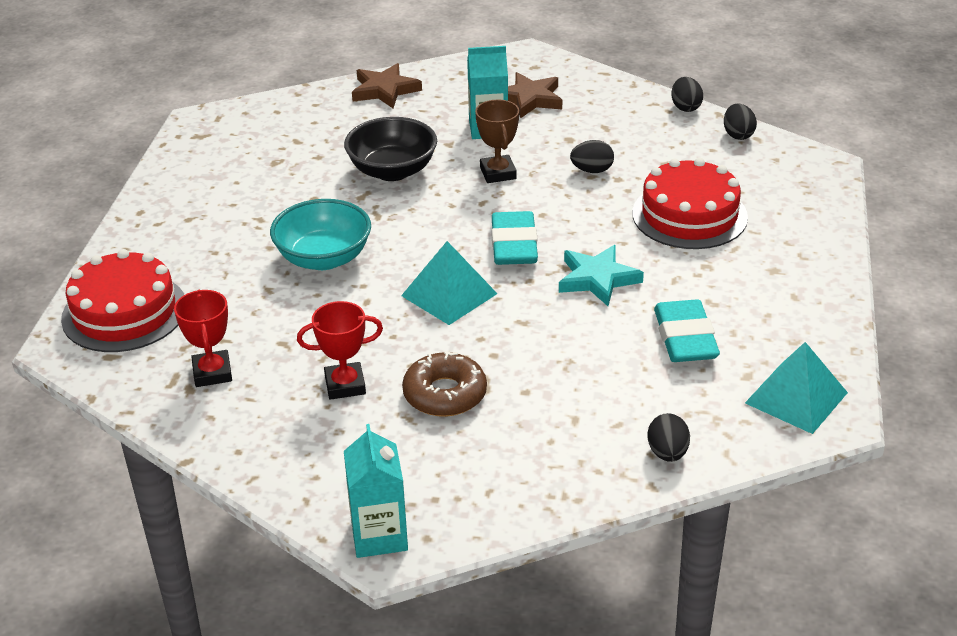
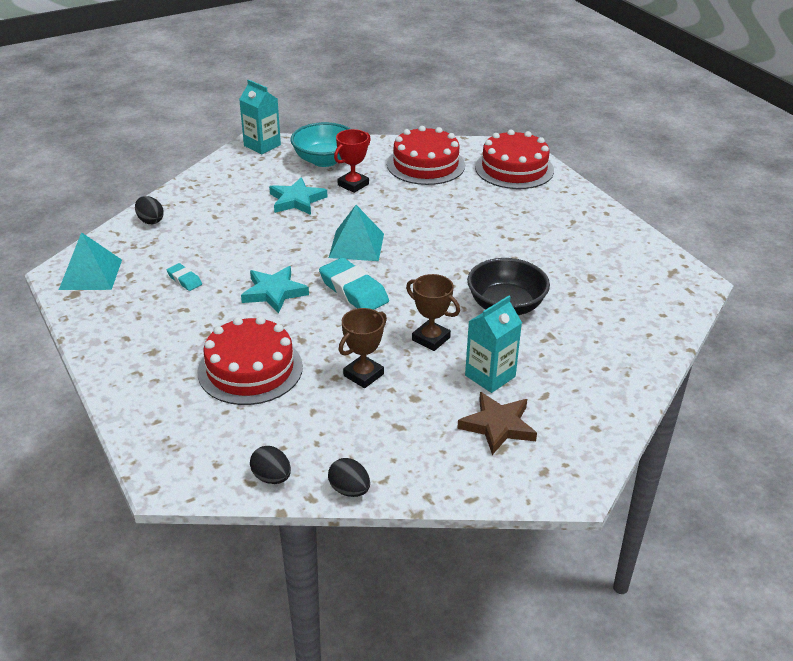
camera: 140 degrees right, 0 degrees up
(212, 373) = (425, 164): red trophy -> red cake
(323, 258) = (458, 234): turquoise bowl -> turquoise bowl (324, 160)
(385, 90) = (623, 374): brown star -> none
(445, 394) = (296, 200): brown donut -> turquoise star
(592, 170) = (363, 375): black egg -> brown trophy
(685, 338) = (184, 280): turquoise eraser -> turquoise eraser, size x0.52

